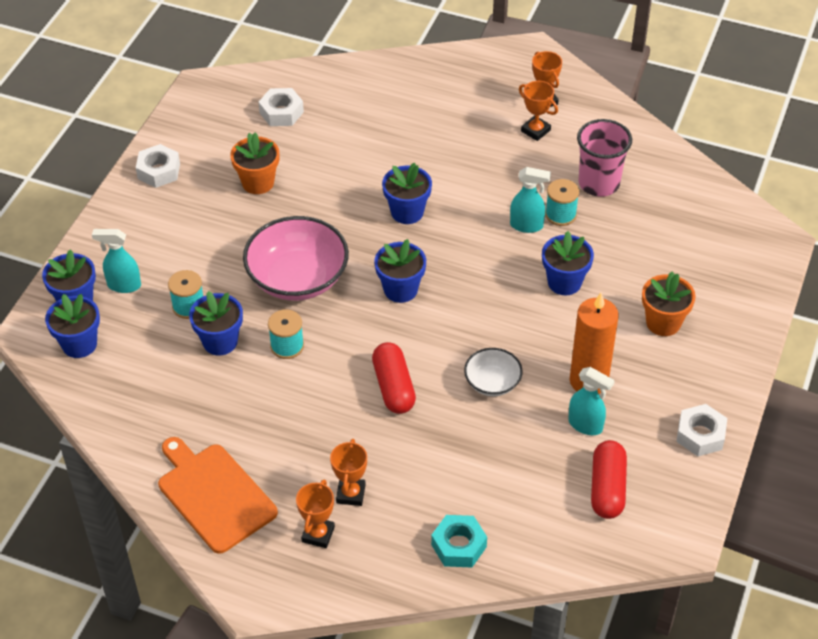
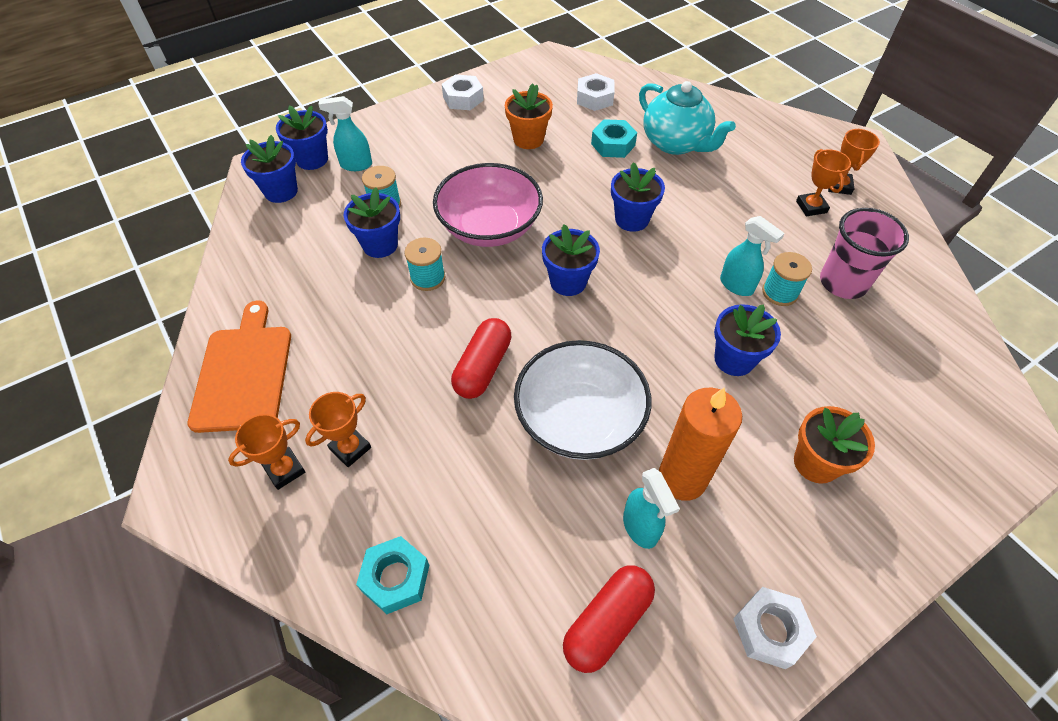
camera: 35 degrees right, 5 degrees up
(123, 285) = (356, 165): turquoise spray bottle -> turquoise spray bottle turned 45 degrees counterclockwise
(336, 151) = (613, 144): none -> turquoise nut
(388, 124) = (676, 143): none -> turquoise teapot
(492, 382) = (579, 419): white bowl -> white bowl, size x1.90

